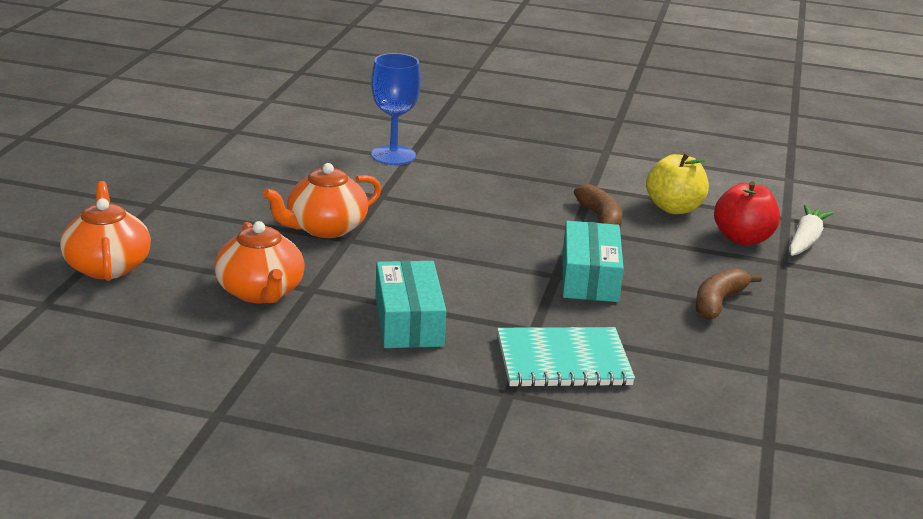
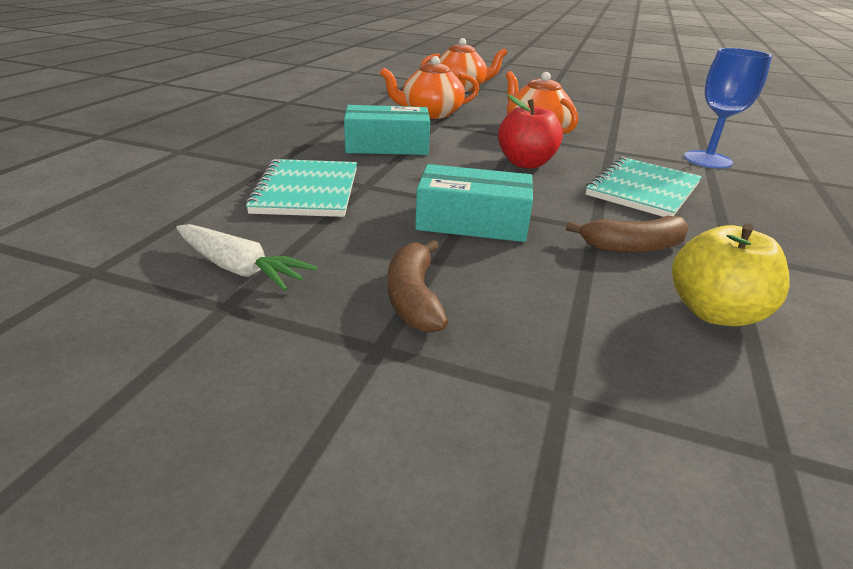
camera: 95 degrees right, 5 degrees up
(485, 197) = (643, 190): none -> turquoise notebook
(718, 302) = (414, 298): brown banana -> brown banana turned 135 degrees counterclockwise
(742, 239) = (639, 366): red apple -> red apple (525, 163)
(806, 240) = (681, 462): white carrot -> white carrot (240, 268)

